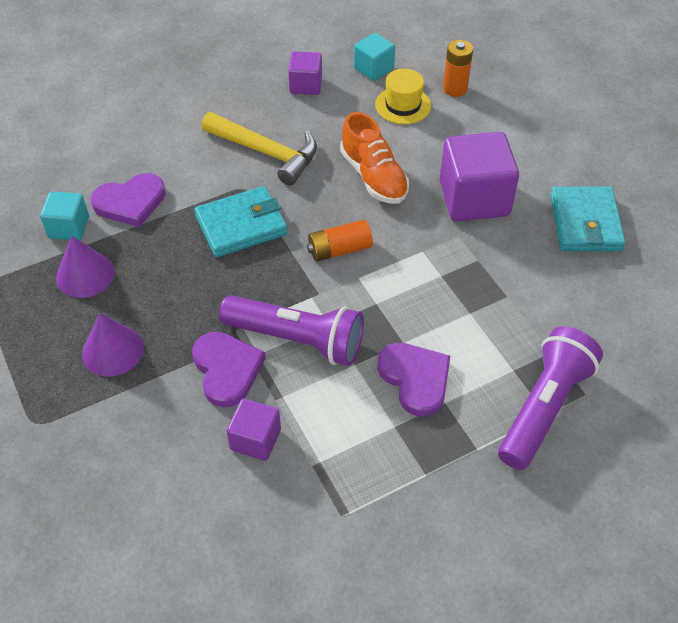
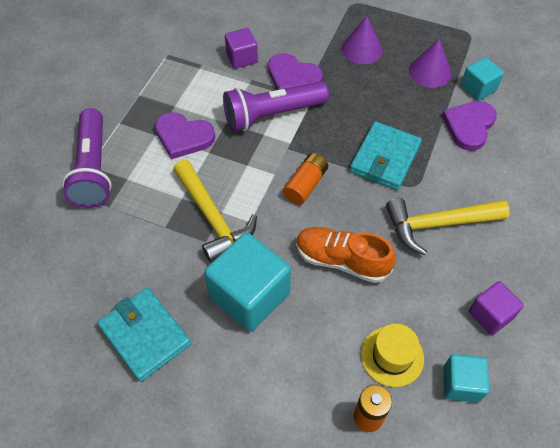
camera: 140 degrees right, 5 degrees up
(454, 276) = (212, 217): none -> yellow hammer
(474, 198) = (249, 295): purple cube -> turquoise cube

